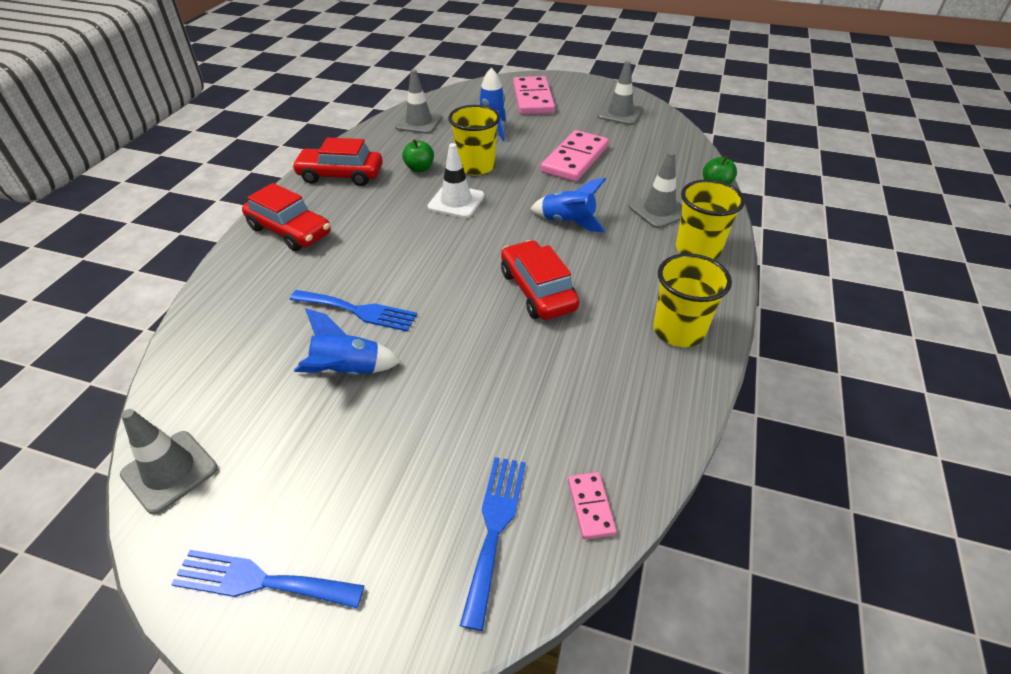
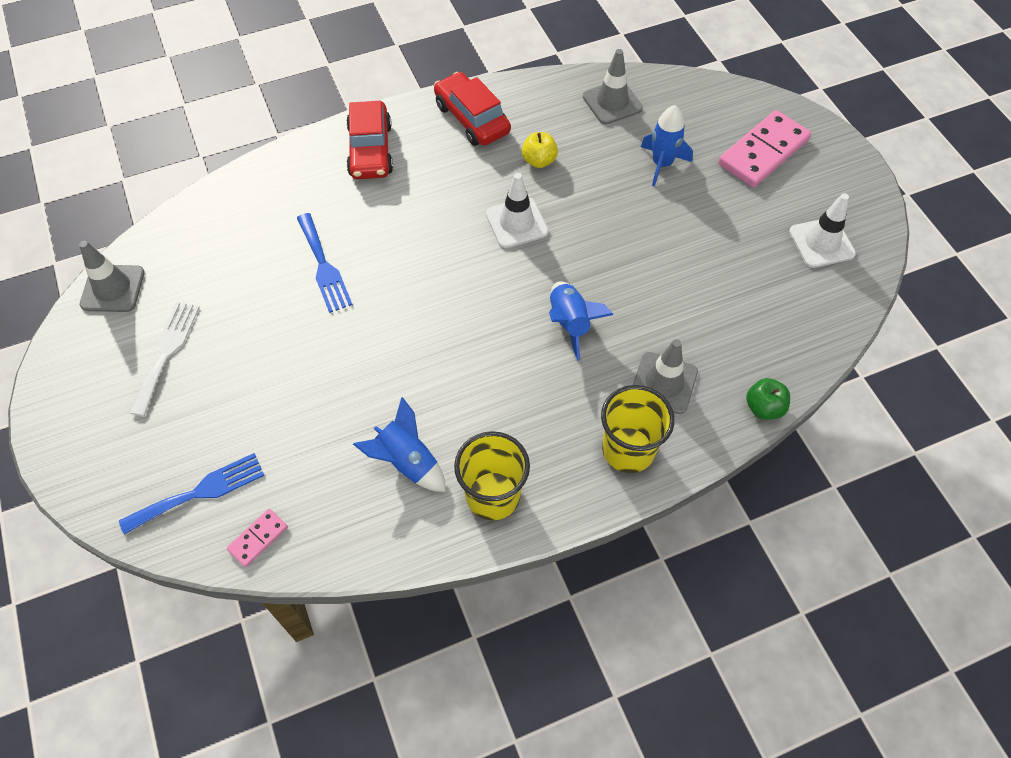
camera: 50 degrees right, 15 degrees up
(260, 581) = (79, 398): blue fork -> none
(304, 466) = (167, 352): none -> white fork
(347, 371) = (261, 309): blue rocket -> blue rocket (407, 462)
(419, 168) = (539, 161): green apple -> yellow apple
(476, 167) = (585, 197): yellow cup -> none
(537, 290) = (452, 363): red car -> none
(574, 159) = (682, 262): pink domino -> none
(620, 114) = (821, 243): grey traffic cone -> white traffic cone

